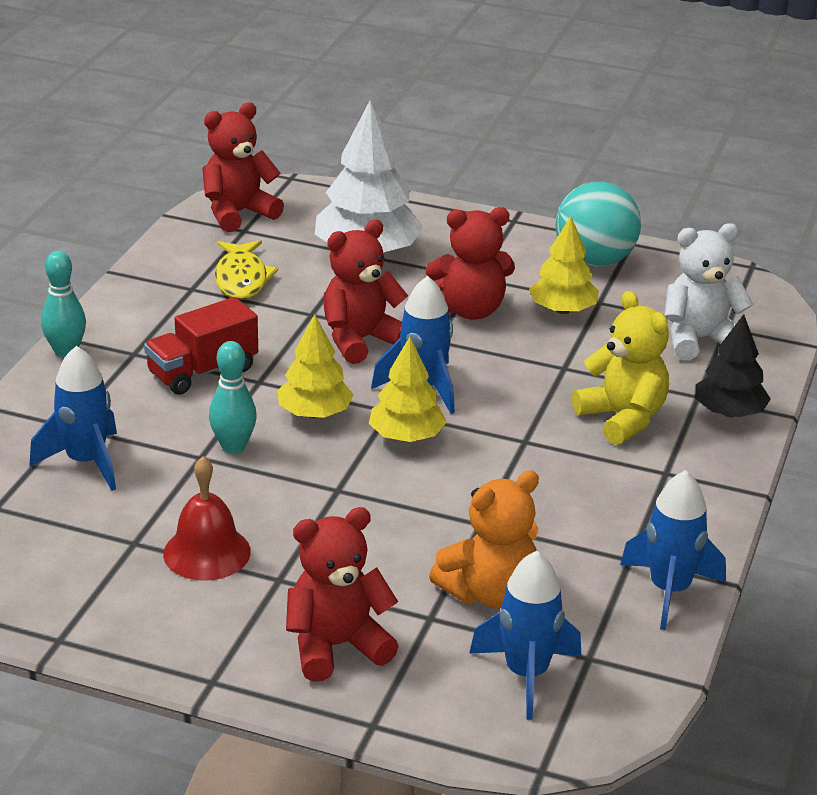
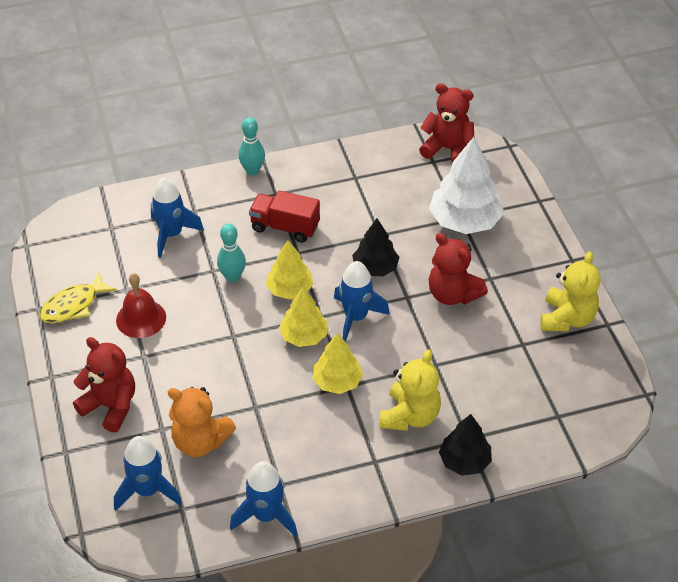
camera: 55 degrees right, 15 degrees up
(242, 279) = (384, 189): yellow fish -> yellow fish (73, 305)
(361, 340) = (375, 268): red teddy bear -> black tree
(563, 310) = (496, 333): yellow tree -> yellow tree (337, 382)
(594, 261) = (567, 318): turquoise ball -> yellow teddy bear
(699, 340) = (530, 410): white teddy bear -> none

